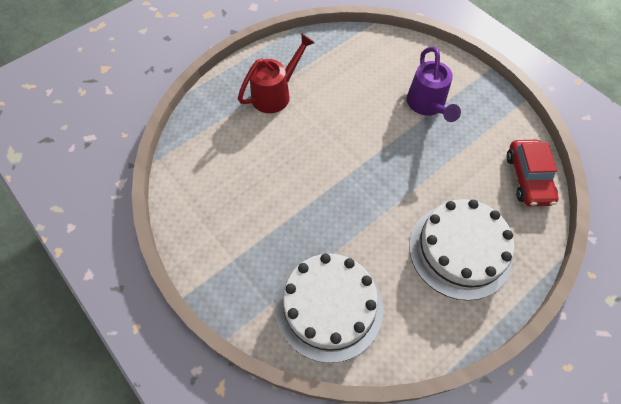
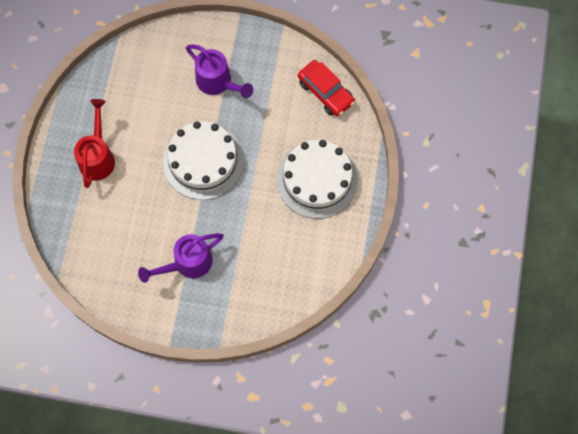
camera: 40 degrees left, 10 degrees up
(270, 233) = (187, 263): none -> purple watering can
(329, 306) = (264, 280): white cake -> white cake (203, 161)

